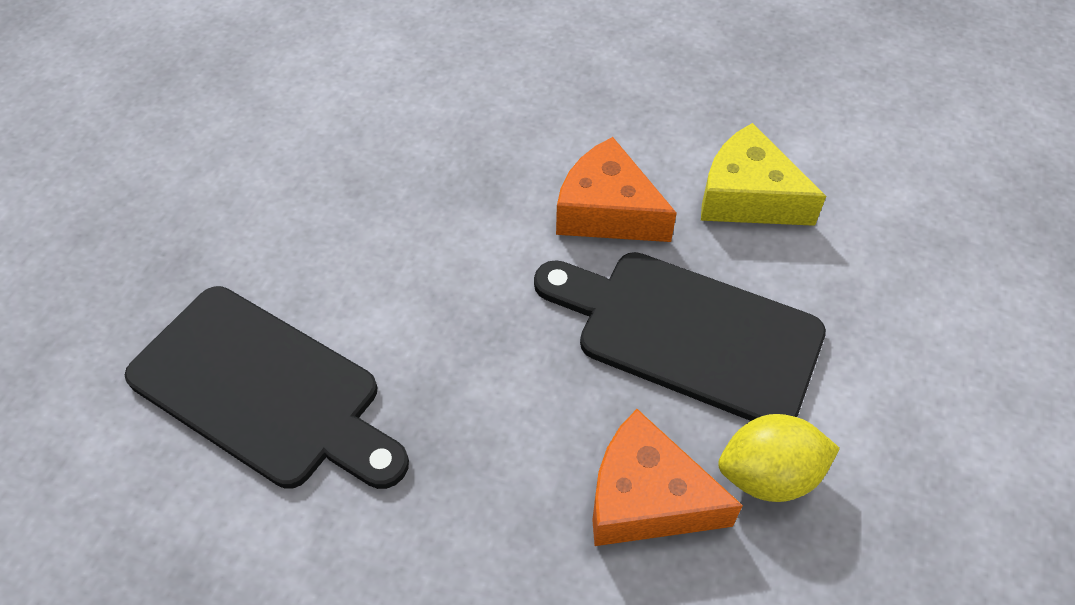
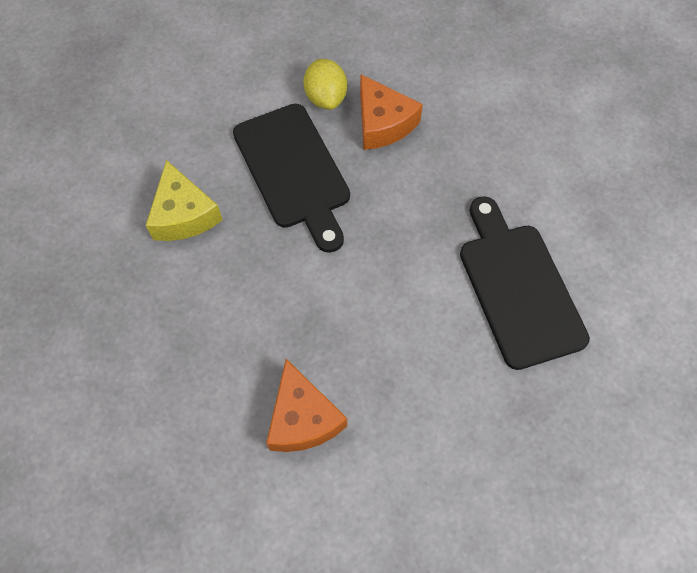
camera: 140 degrees left, 10 degrees up
(607, 211) = (262, 260): orange cheese -> orange cheese (302, 418)
(769, 475) = (326, 98): yellow lemon -> yellow lemon turned 45 degrees clockwise

